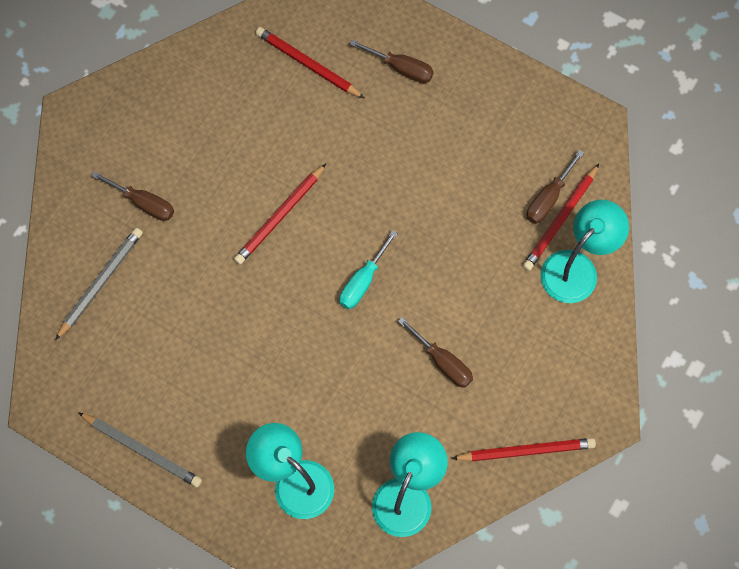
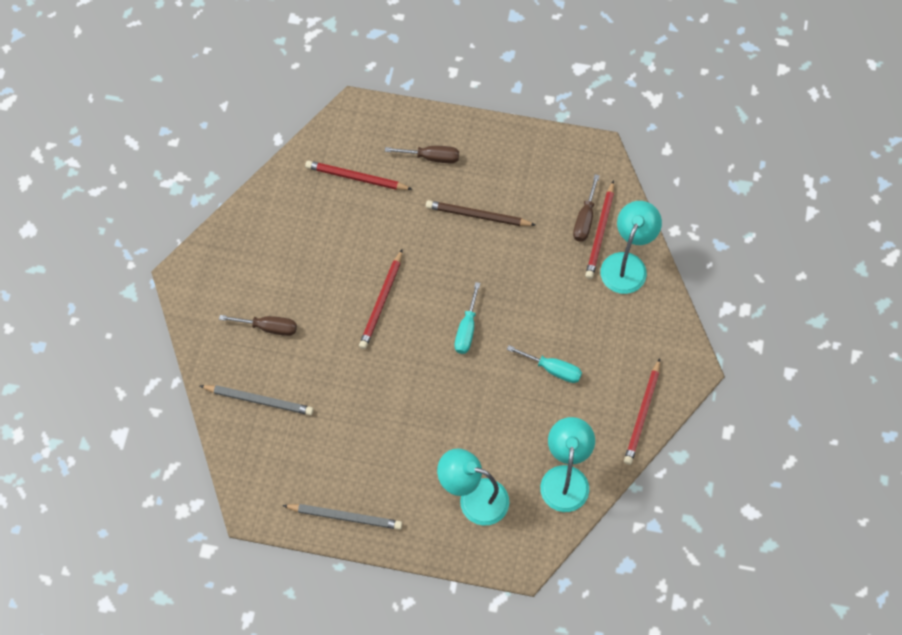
camera: 20 degrees left, 5 degrees down
(100, 283) = (259, 400): grey pencil -> grey pencil turned 90 degrees clockwise
(427, 153) = (478, 215): none -> brown pencil
(442, 362) = (553, 369): brown screwdriver -> turquoise screwdriver
(526, 451) = (642, 414): red pencil -> red pencil turned 135 degrees clockwise

